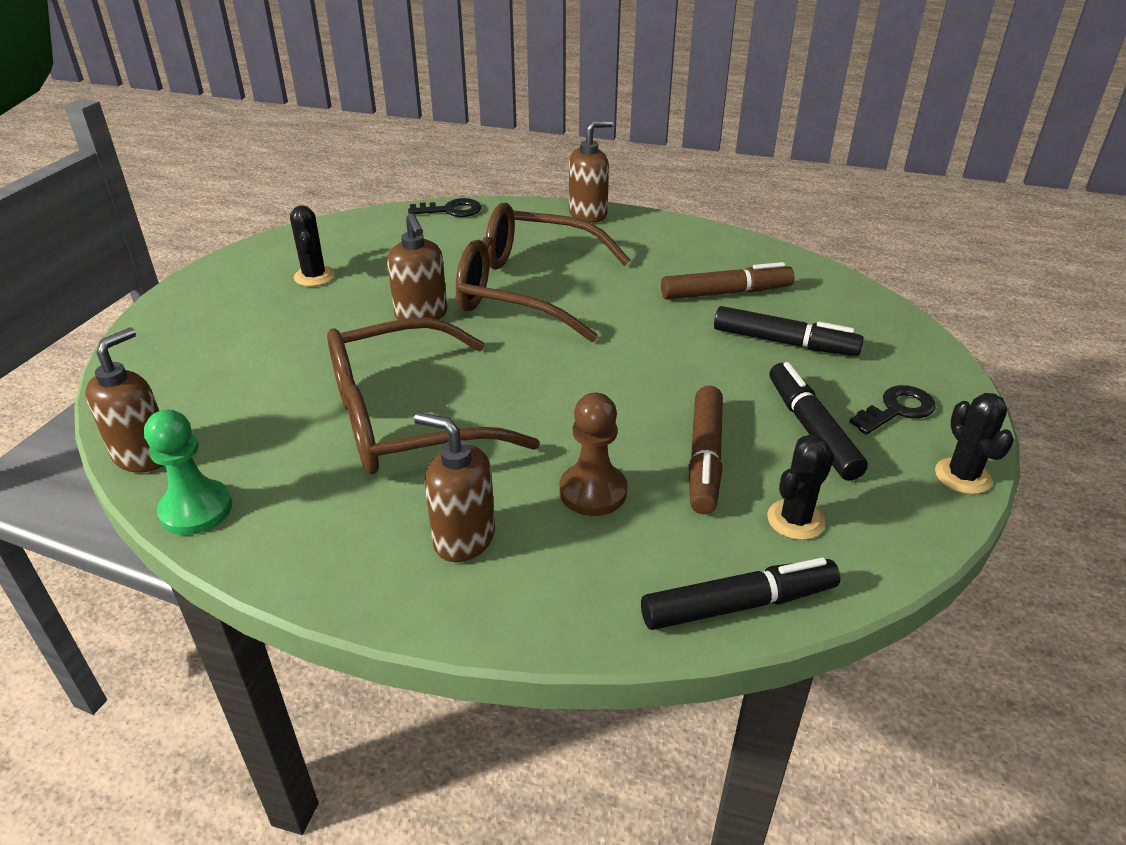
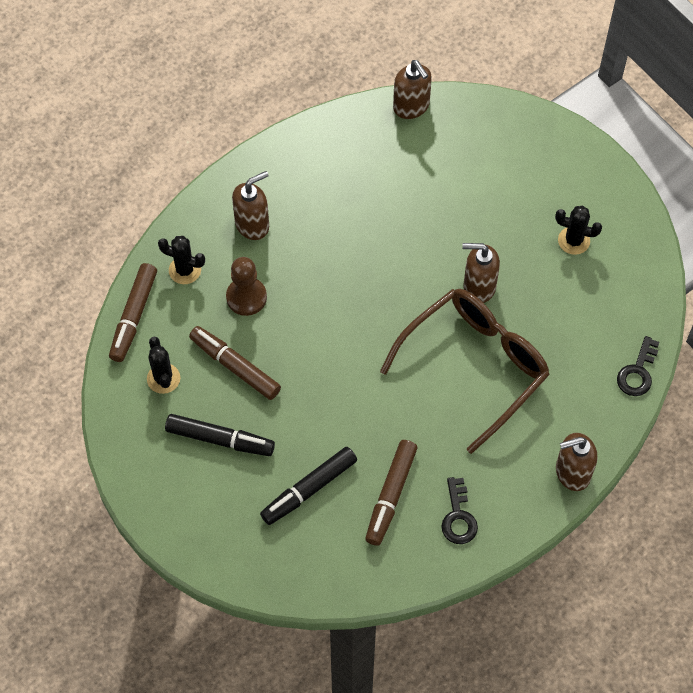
camera: 120 degrees right, 25 degrees up
(196, 509) = (349, 120): green pawn -> none
(405, 419) = (366, 235): brown glasses -> none
(588, 214) = (572, 473): brown soap dispenser -> brown soap dispenser turned 75 degrees clockwise
(738, 605) = (133, 316): black marker -> brown marker
(897, 410) = (204, 501): black key -> black key (458, 517)
(962, 476) = (134, 487): black cactus -> black cactus (185, 270)

